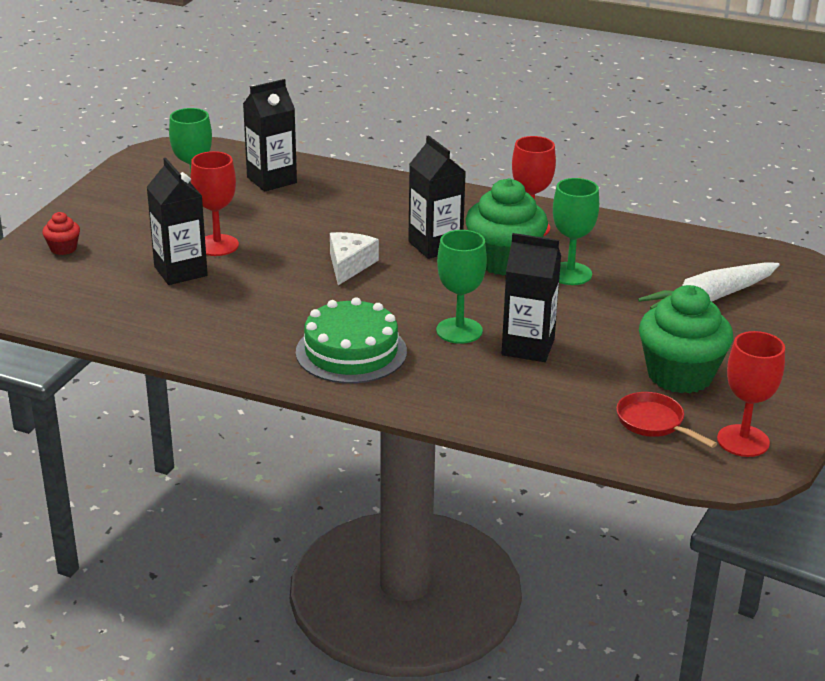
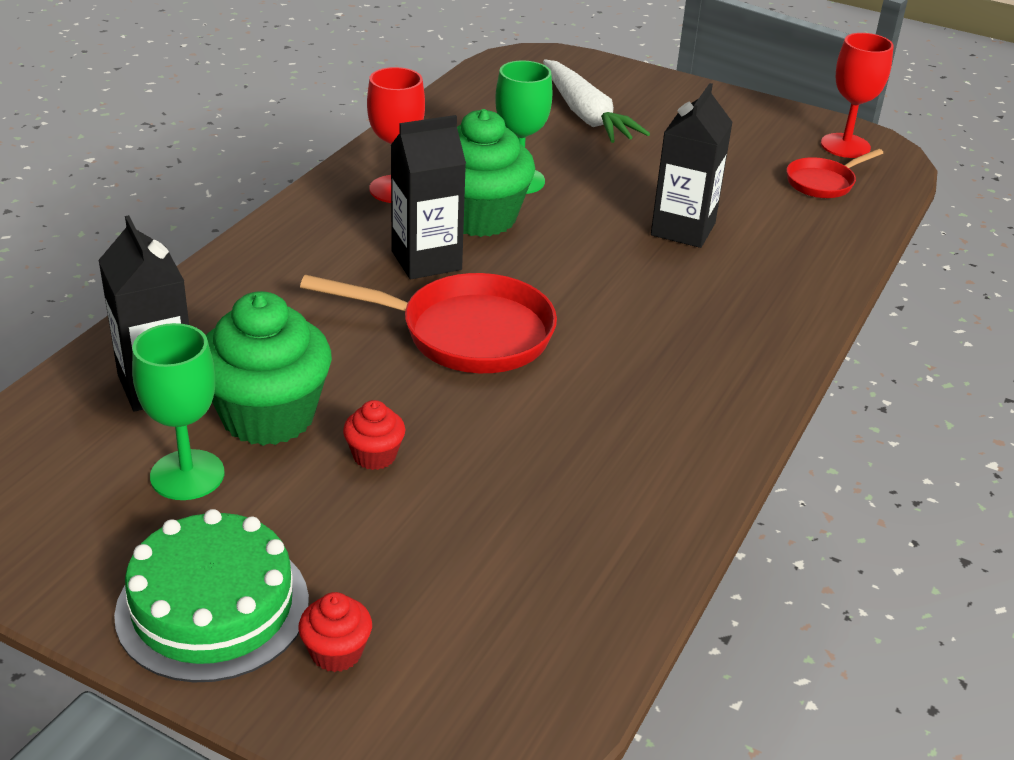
camera: 85 degrees left, 5 degrees up
(180, 271) = (454, 499): black carton -> none
(217, 245) = (374, 456): red goblet -> red cupcake
(349, 265) = (466, 334): white cheese -> red pan
(351, 352) = (697, 352): green cake -> green cake (212, 607)
(459, 331) = (646, 268): green goblet -> none
(680, 375) = (735, 155): green cupcake -> green cupcake (268, 416)

